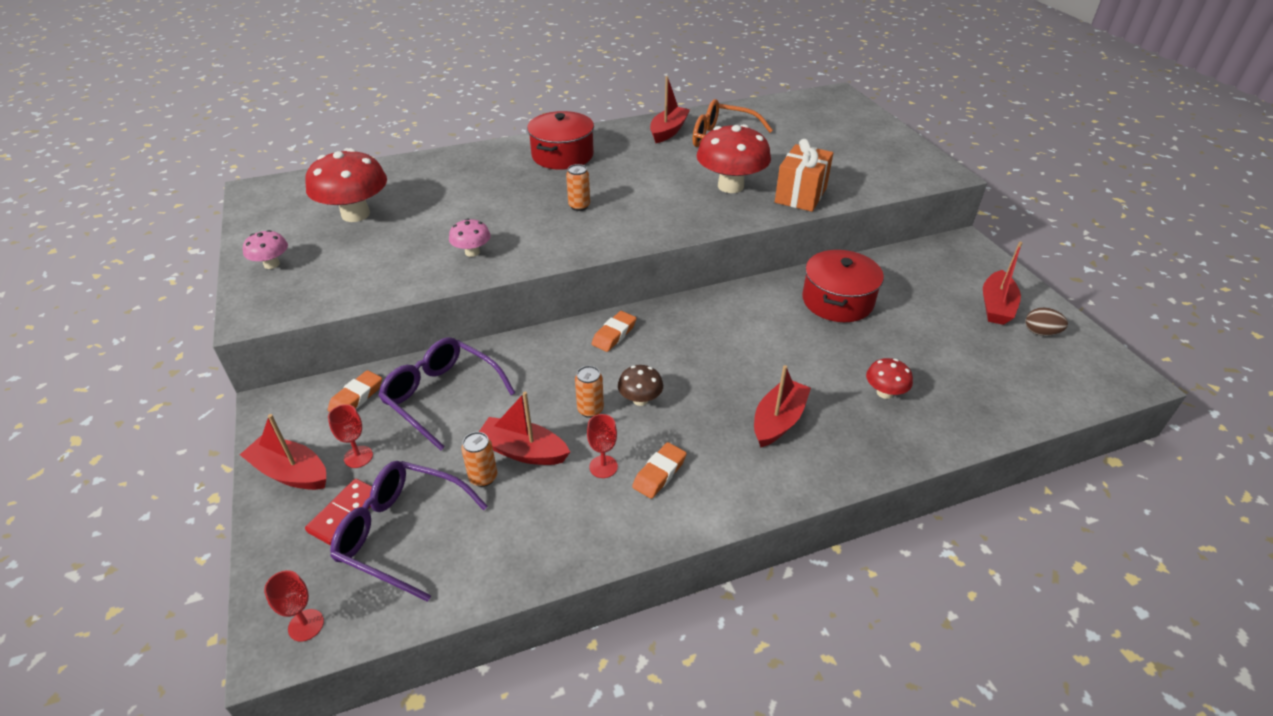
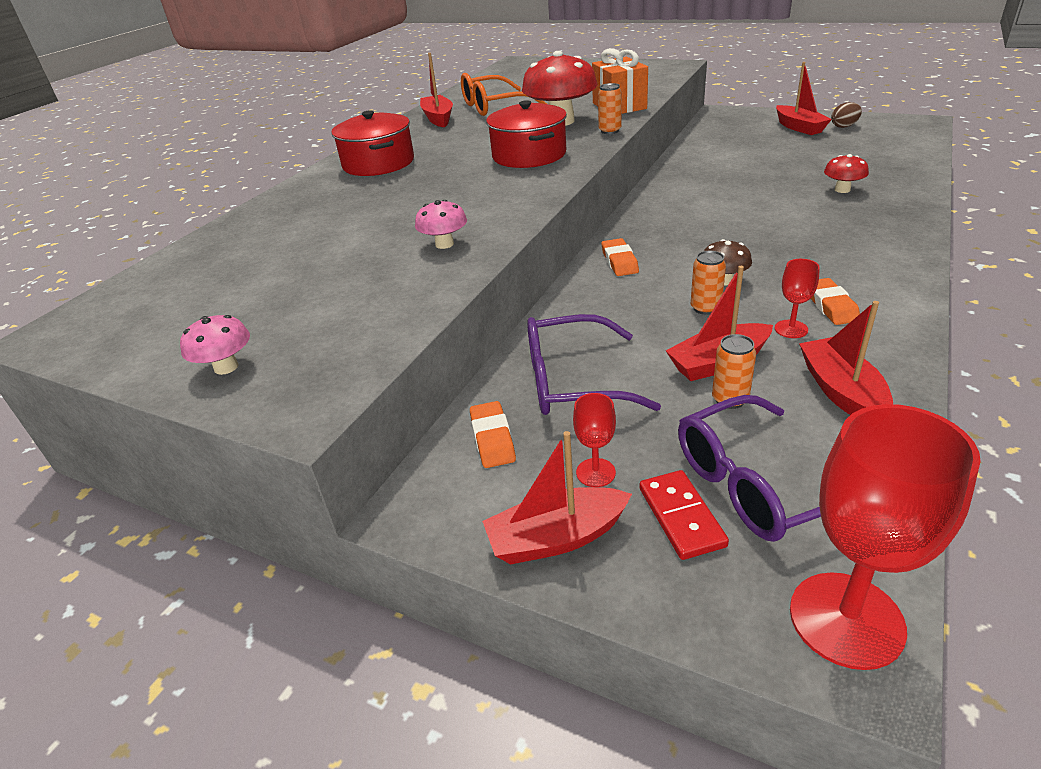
camera: 40 degrees left, 5 degrees down
(306, 625) = (846, 619): red goblet -> red goblet, size x2.13
(355, 214) = (245, 286): red mushroom -> none
(579, 206) = (471, 179): orange can -> orange can (610, 131)
(778, 421) = (825, 236): red boat -> red boat (841, 391)
(837, 301) = (716, 167): red pot -> red pot (529, 155)

